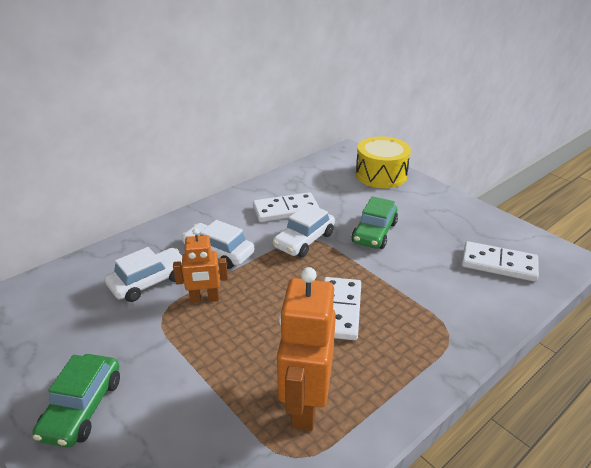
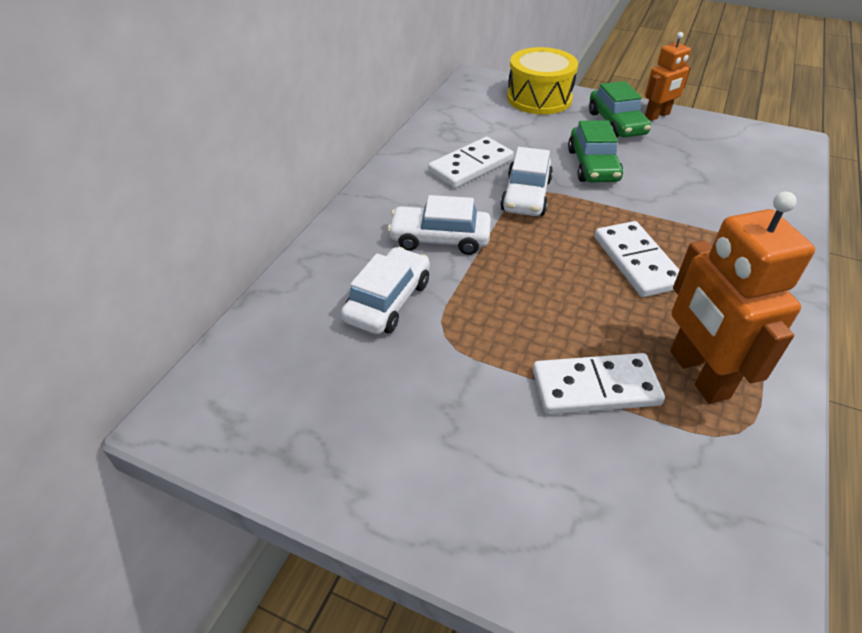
camera: 25 degrees left, 10 degrees up
(82, 408) = (457, 481): green car -> green car (616, 123)
(204, 299) = (477, 298): orange robot -> orange robot (657, 116)
(498, 264) = (741, 165): white domino -> white domino (595, 388)

